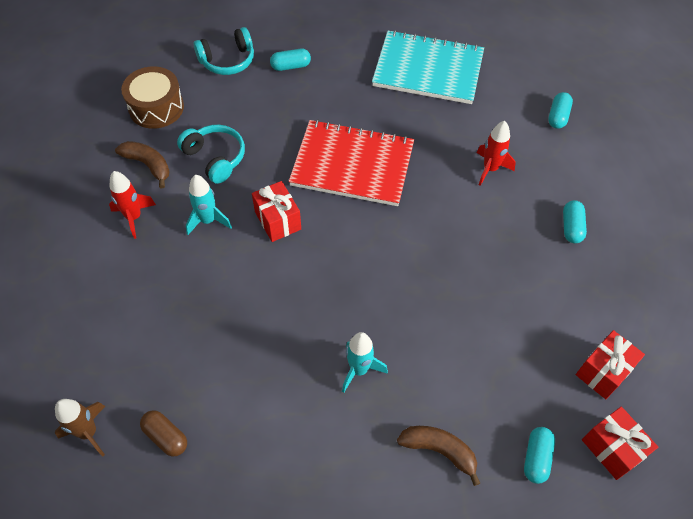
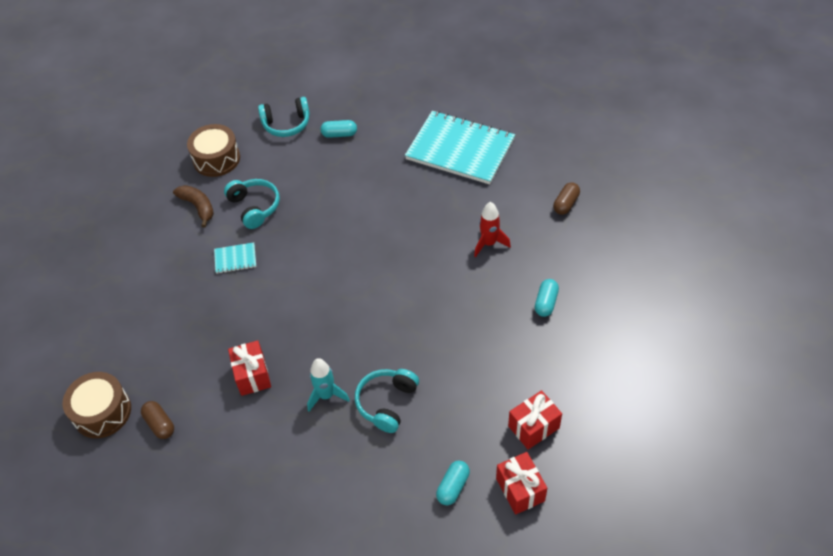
camera: 15 degrees right, 5 degrees down
(88, 432) = (102, 412): brown rocket -> brown drum
(134, 217) = (176, 249): red rocket -> none
(208, 220) = (235, 259): turquoise rocket -> turquoise notebook
(278, 220) = (293, 266): red gift -> red gift (252, 375)
(352, 165) = (369, 226): red notebook -> none
(431, 368) = (387, 403): none -> turquoise headphones
(439, 450) = (374, 468): brown banana -> none
(557, 116) = (565, 204): turquoise capsule -> brown capsule

